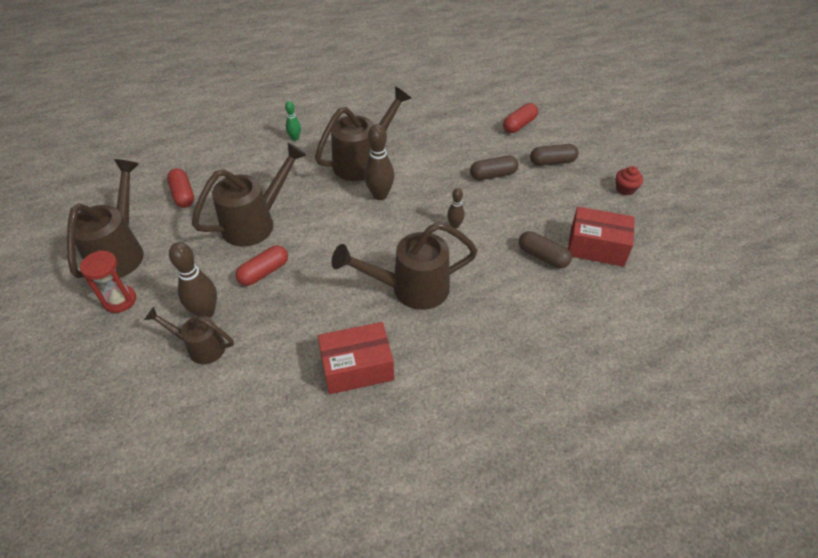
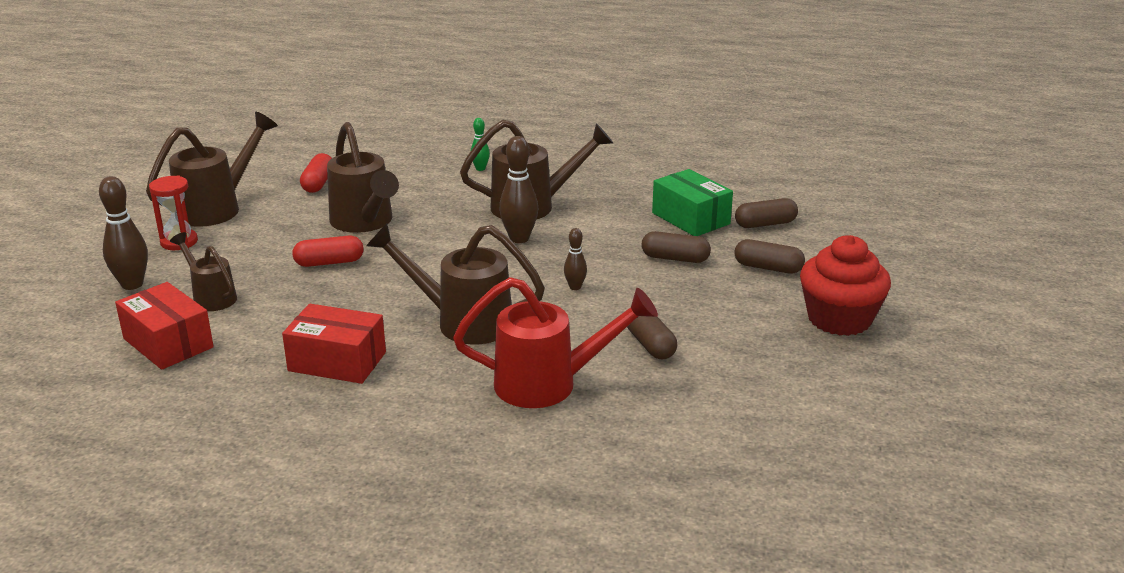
camera: 30 degrees right, 20 degrees down
(206, 312) = (243, 274): brown bowling pin -> brown bowling pin (132, 284)
(256, 222) = (365, 223): brown watering can -> brown watering can turned 75 degrees clockwise
(472, 136) = (690, 218): none -> green box
(515, 320) = (550, 384): none -> red watering can
(519, 125) = (765, 224): red capsule -> brown capsule
(596, 247) = (731, 357): red box -> red box (168, 343)
(625, 189) = (839, 319): red cupcake -> red cupcake, size x2.22

